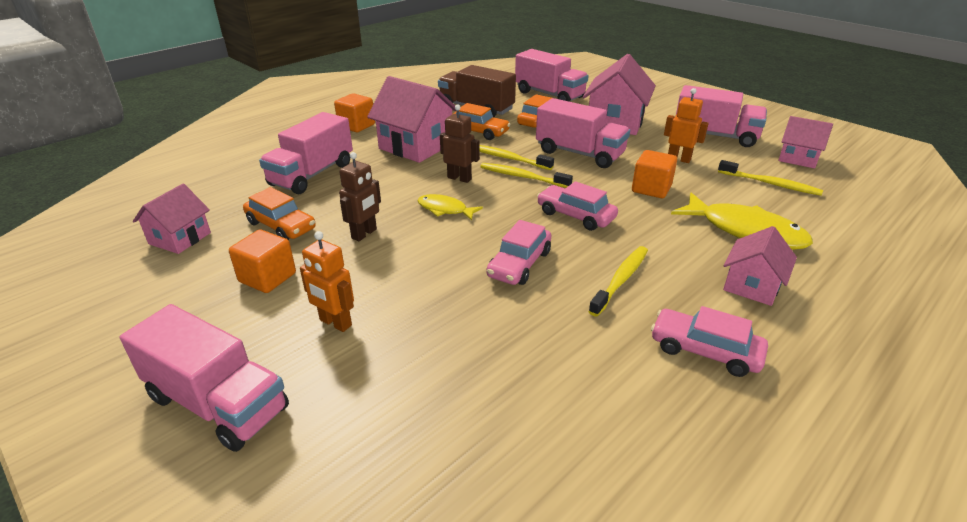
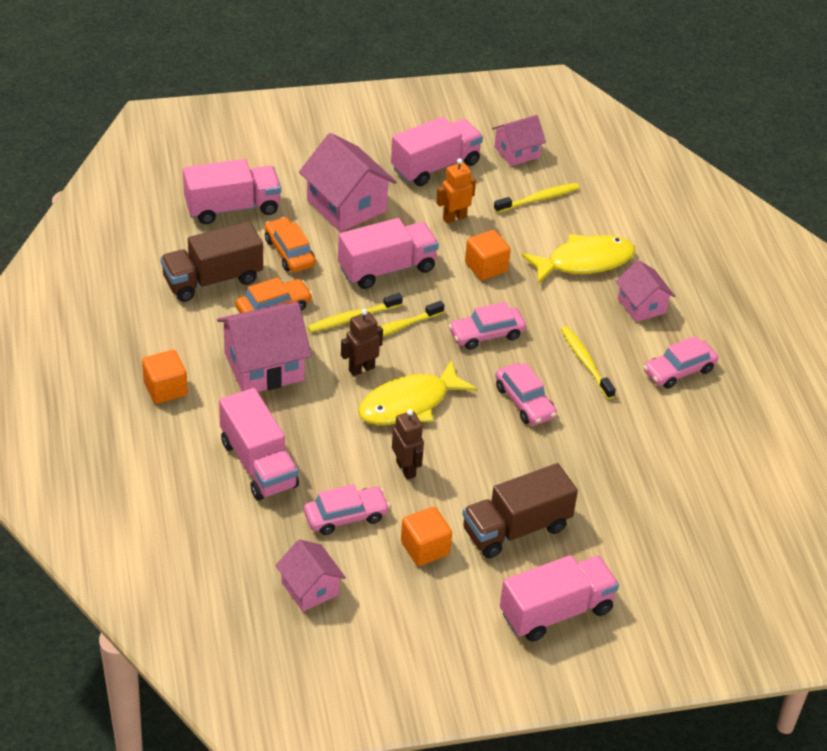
camera: 60 degrees left, 10 degrees up
(281, 226) = (346, 516): orange car -> pink car
(335, 323) = (516, 529): orange robot -> brown truck
(445, 209) = (409, 404): yellow fish -> yellow fish, size x1.85

